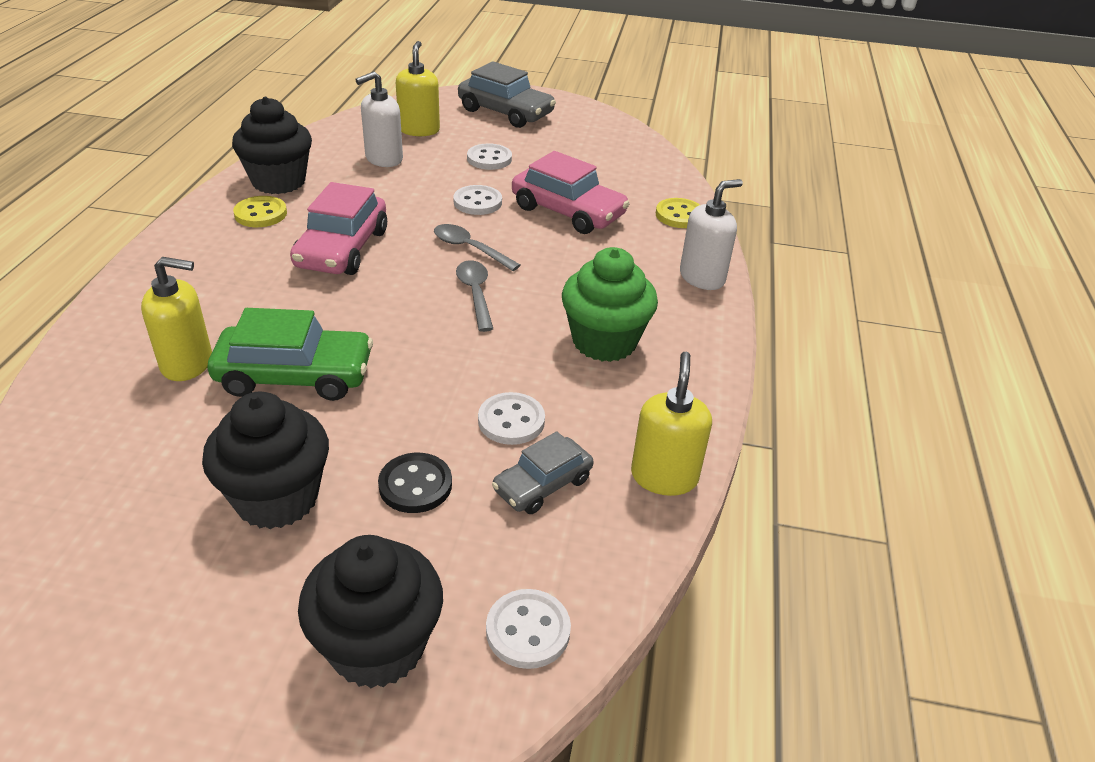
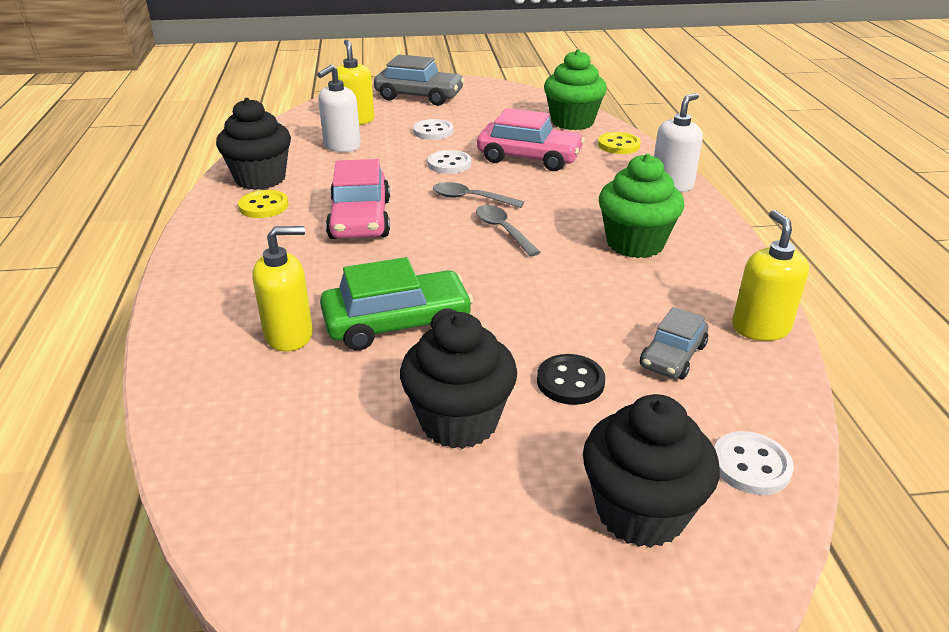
camera: 15 degrees left, 5 degrees down
(511, 421) = (609, 316): white button -> none
(649, 175) = (572, 122): none -> green cupcake

